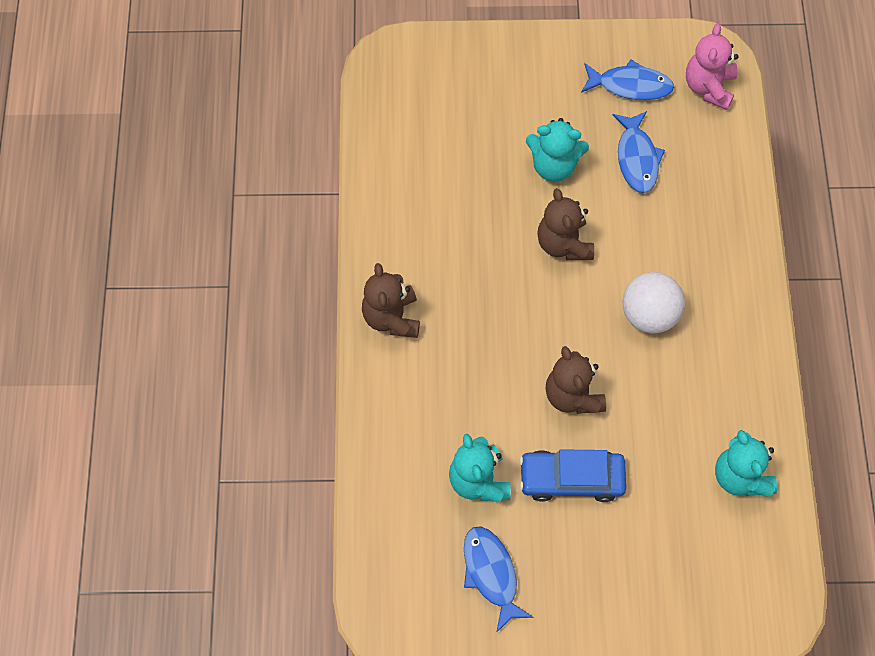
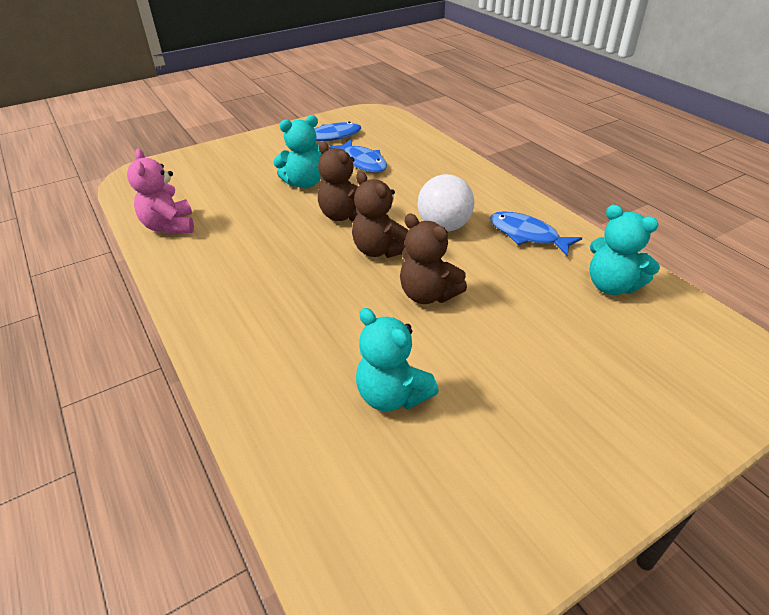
camera: 30 degrees left, 25 degrees down
(392, 317) = (218, 311): brown teddy bear -> brown teddy bear (380, 250)
(491, 574) = (473, 475): blue fish -> blue fish (527, 235)
(571, 479) = (480, 351): blue car -> none
(708, 87) = (382, 124): pink teddy bear -> pink teddy bear (169, 226)

